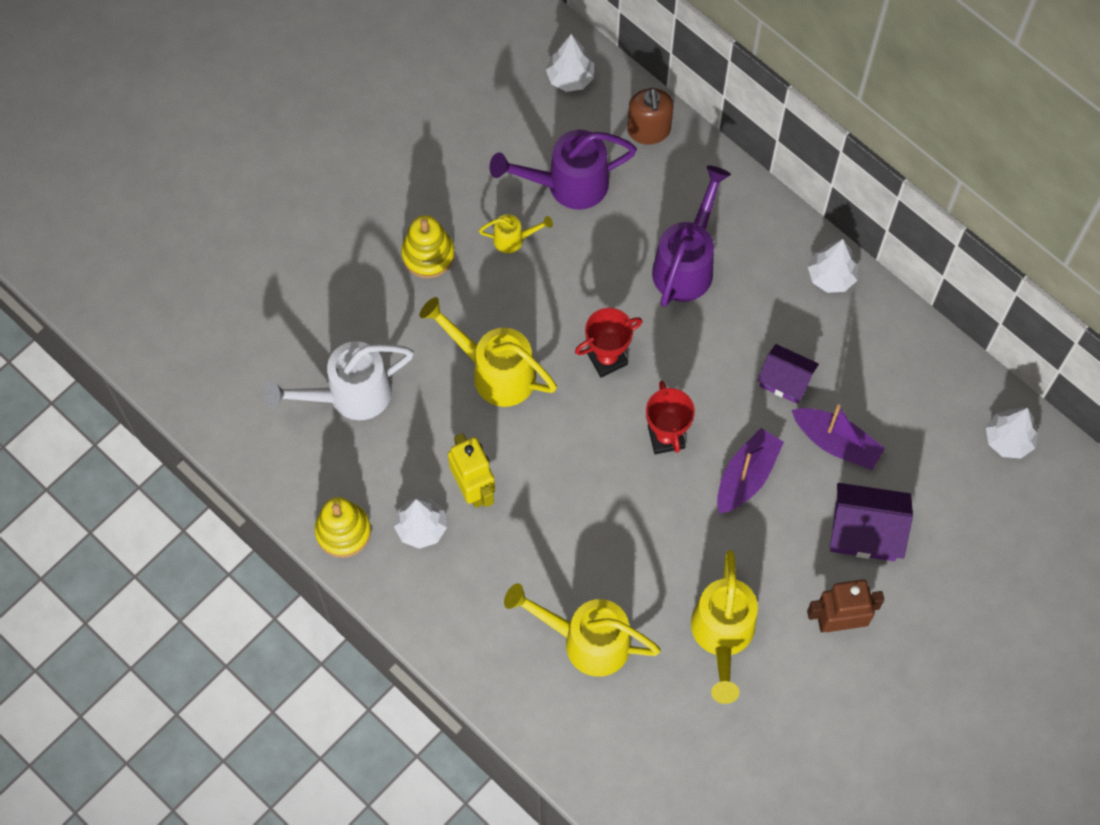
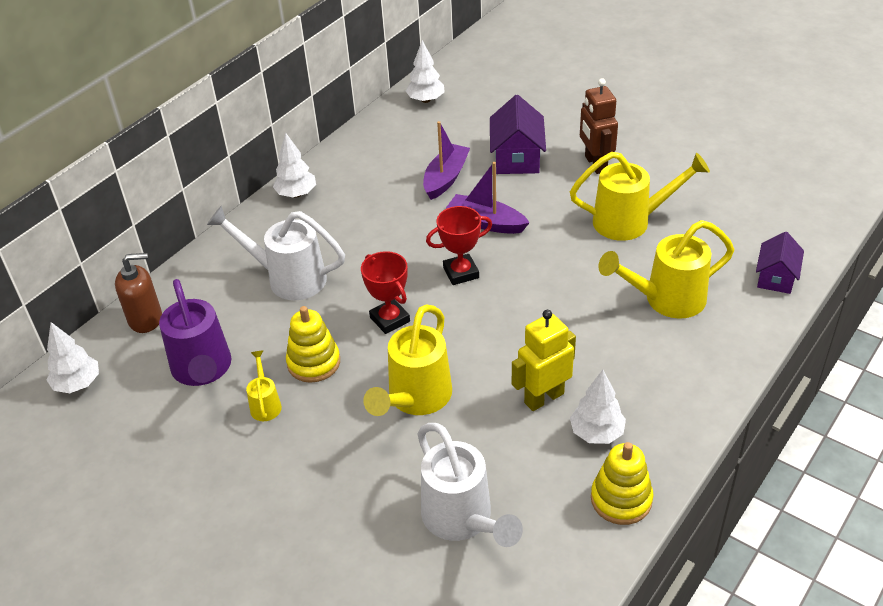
camera: 95 degrees left, 25 degrees down
(428, 254) = (285, 474): yellow stacking toy -> yellow stacking toy (314, 363)
(586, 640) = (666, 300): yellow watering can -> yellow watering can turned 60 degrees clockwise
(686, 264) = (288, 278): purple watering can -> white watering can
(785, 381) = (395, 210): purple house -> purple house (776, 277)

